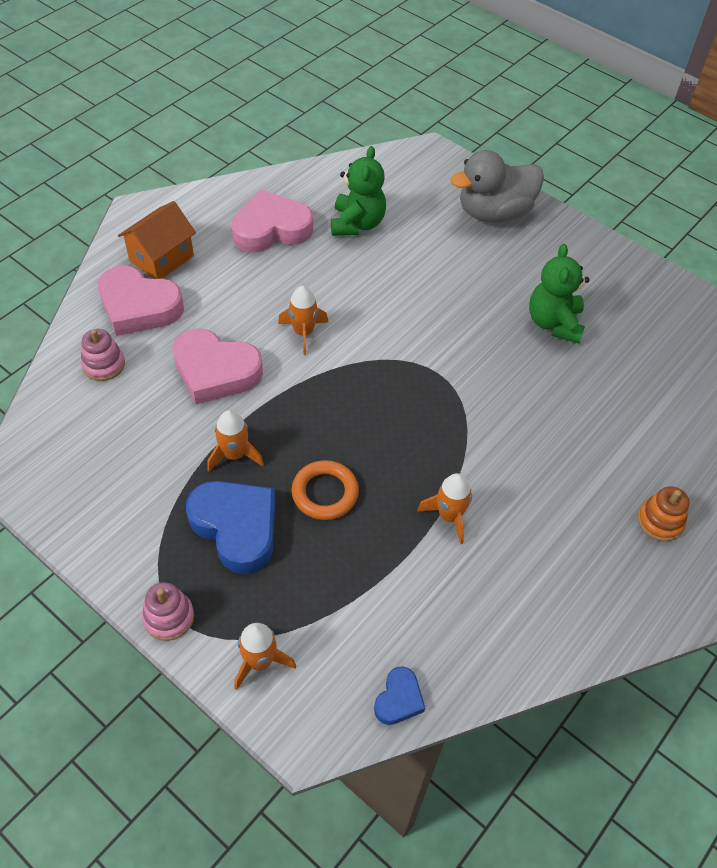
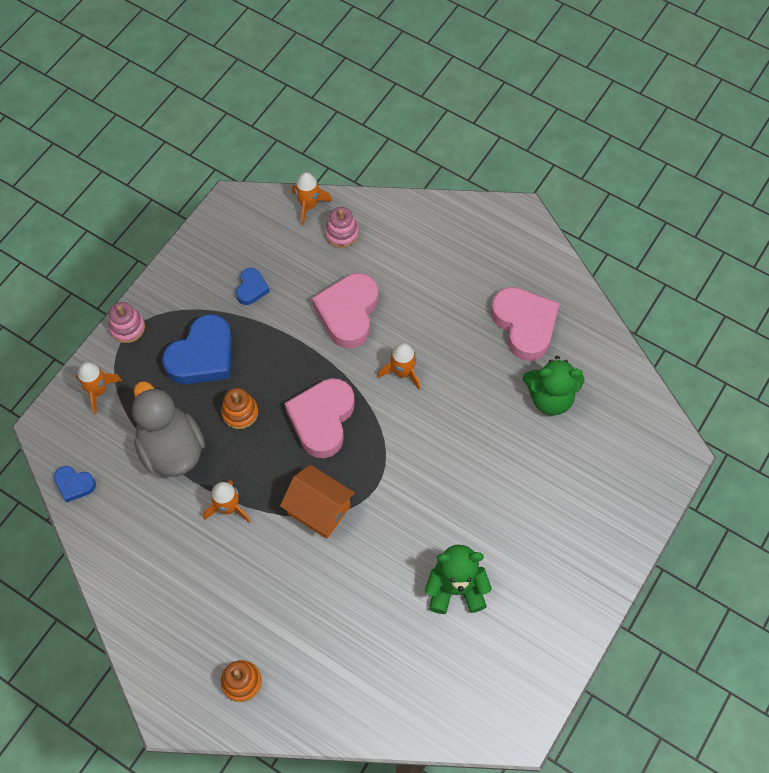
camera: 85 degrees right, 10 degrees up
(139, 307) = (407, 243): pink heart -> pink heart (322, 419)
(152, 464) = (251, 289): none -> blue heart
(161, 258) = (467, 246): orange house -> orange house (319, 510)
(234, 455) = (267, 342): orange rocket -> orange rocket (308, 205)
(325, 493) = (240, 412): orange ring -> orange stacking toy
(494, 212) = (599, 525): grey duck -> grey duck (171, 448)

